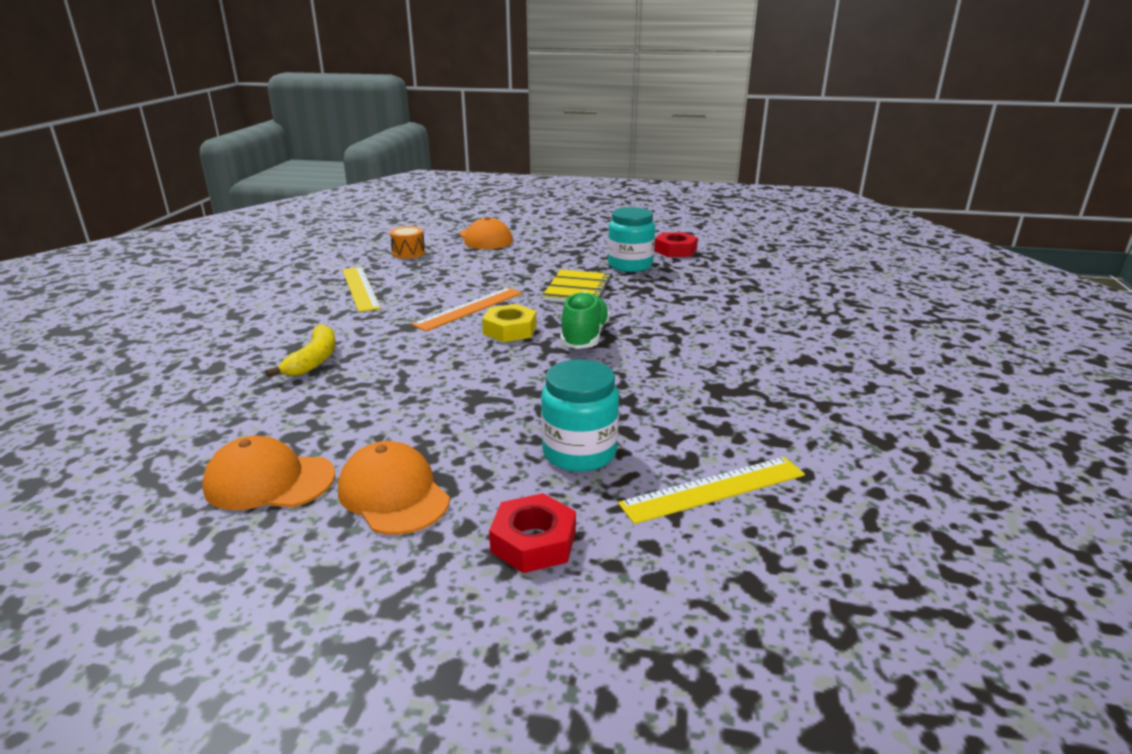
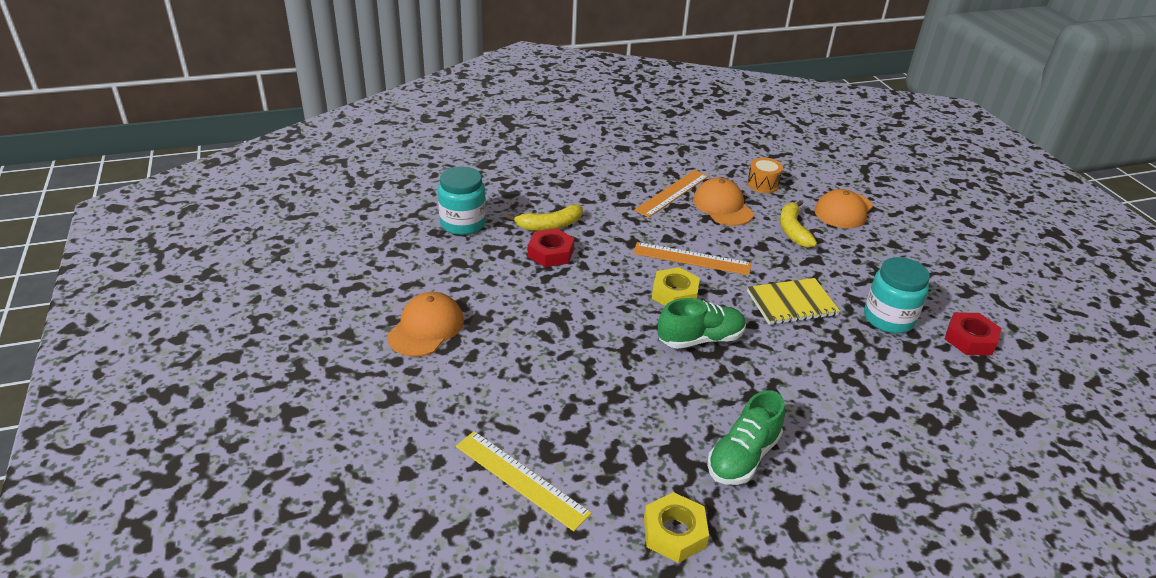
camera: 60 degrees right, 10 degrees up
(269, 481) = (410, 276): orange cap -> orange cap (722, 206)
(360, 288) = (672, 193): yellow ruler -> orange ruler
(486, 261) = (793, 230): none -> yellow banana
(533, 541) = (413, 405): red nut -> red nut (551, 253)
(579, 452) = (522, 393): turquoise jar -> turquoise jar (463, 223)
(747, 363) = (743, 457): none -> green shoe
(825, 420) = (674, 533): none -> yellow nut

